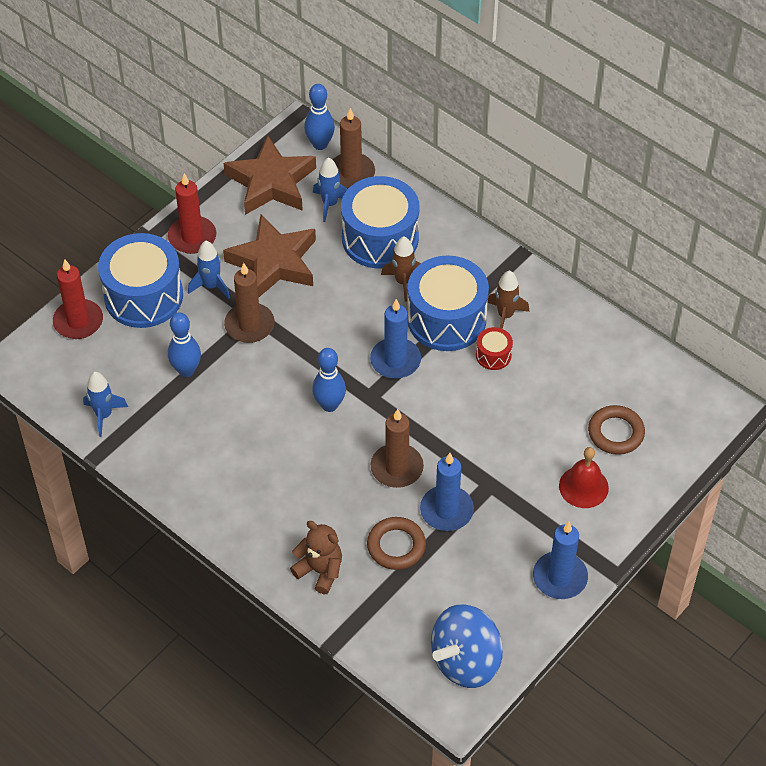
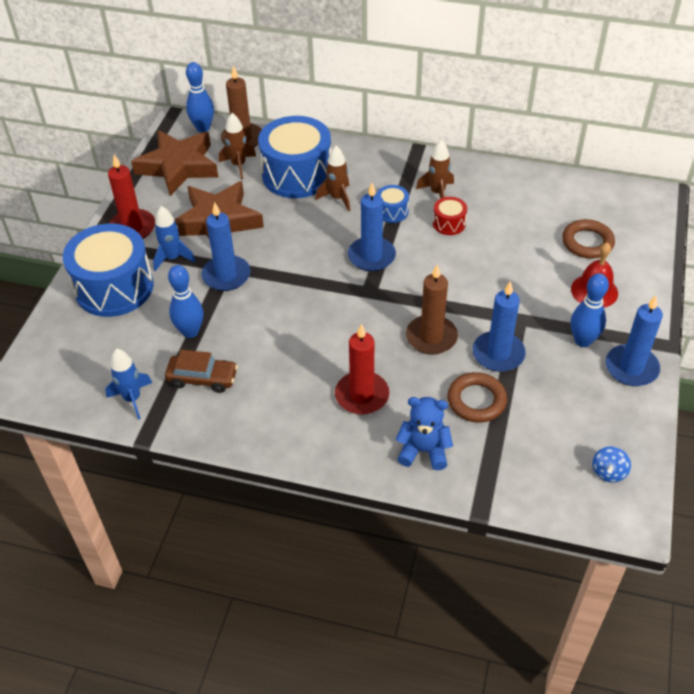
camera: 25 degrees left, 5 degrees down
(78, 321) = (62, 330): red candle -> red candle (362, 395)
(172, 421) = (202, 378): none -> brown car
(249, 325) = (226, 275): brown candle -> blue candle
(320, 571) = (423, 450): brown teddy bear -> blue teddy bear
(329, 405) = (338, 311): blue bowling pin -> blue bowling pin (583, 341)
(330, 204) = (238, 165): blue rocket -> brown rocket
(446, 319) = (392, 211): blue drum -> blue drum, size x0.44
(466, 661) = (608, 472): blue spinning top -> blue spinning top, size x0.43

